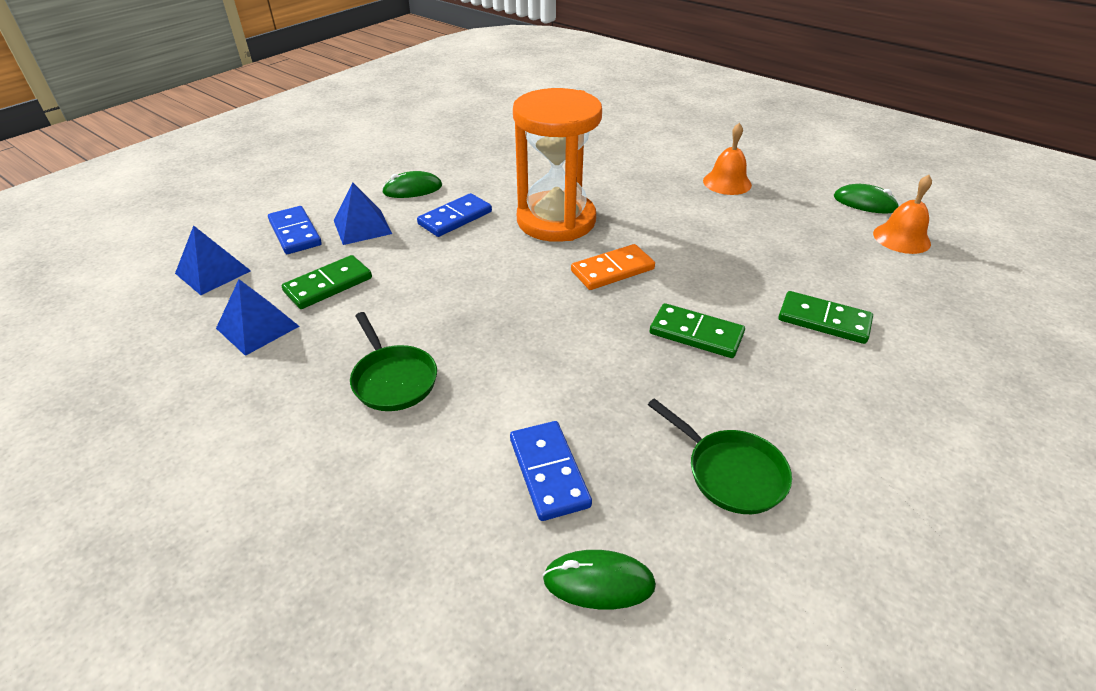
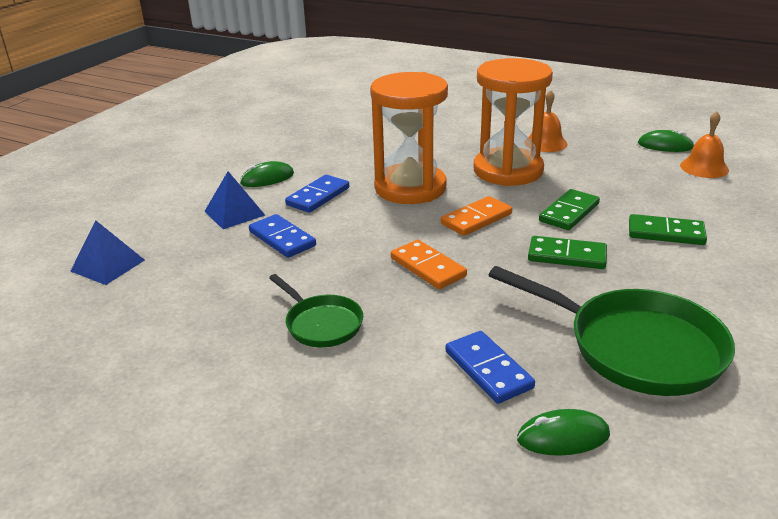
camera: 10 degrees left, 10 degrees down
(257, 327) = (174, 302): blue pyramid -> none
(295, 233) = (172, 225): blue domino -> blue domino (282, 239)
(328, 285) = (225, 262): green domino -> green domino (569, 212)
(535, 325) = (427, 267): none -> orange domino
(671, 212) = (508, 170): none -> orange hourglass
(730, 473) = (635, 347): green pan -> green pan, size x1.83

